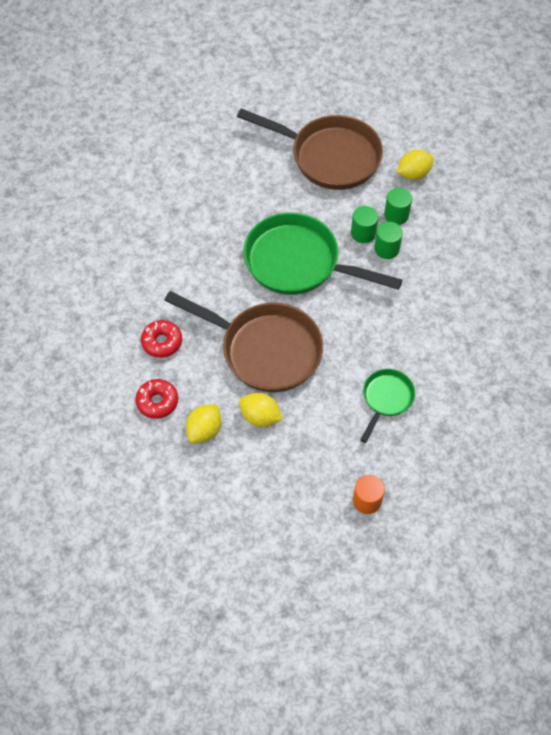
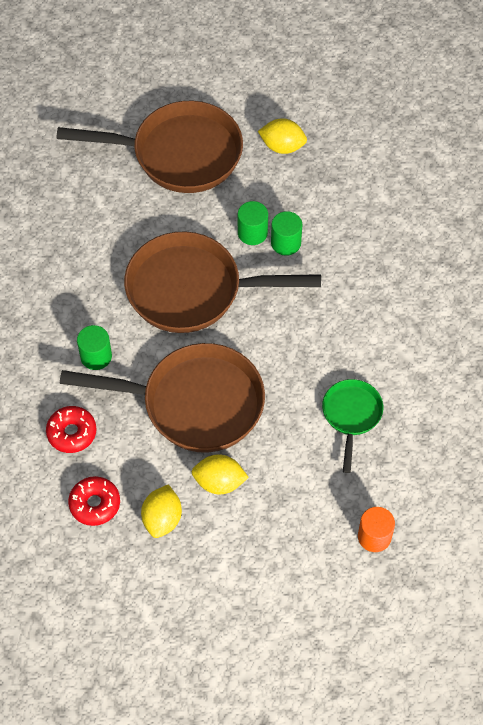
camera: 20 degrees left, 0 degrees up
(298, 262) = (192, 290): green pan -> brown pan
(396, 215) = (281, 200): green cylinder -> green cylinder (96, 356)
(413, 174) = (282, 146): yellow lemon -> yellow lemon turned 60 degrees clockwise

